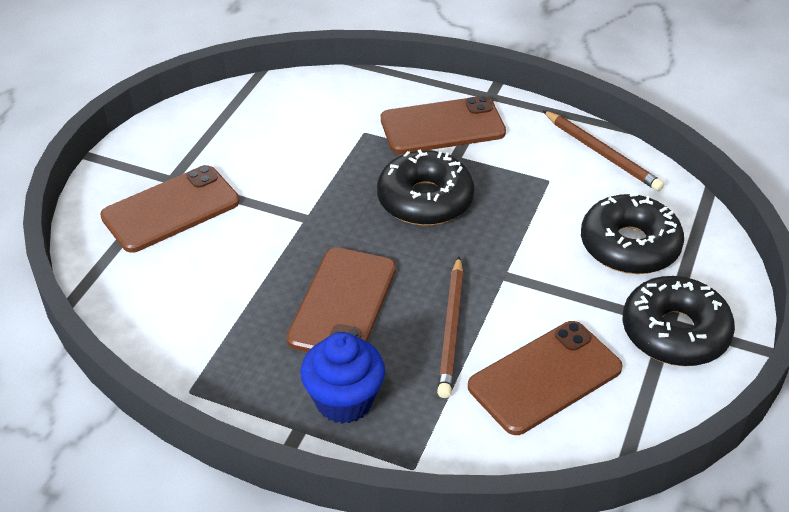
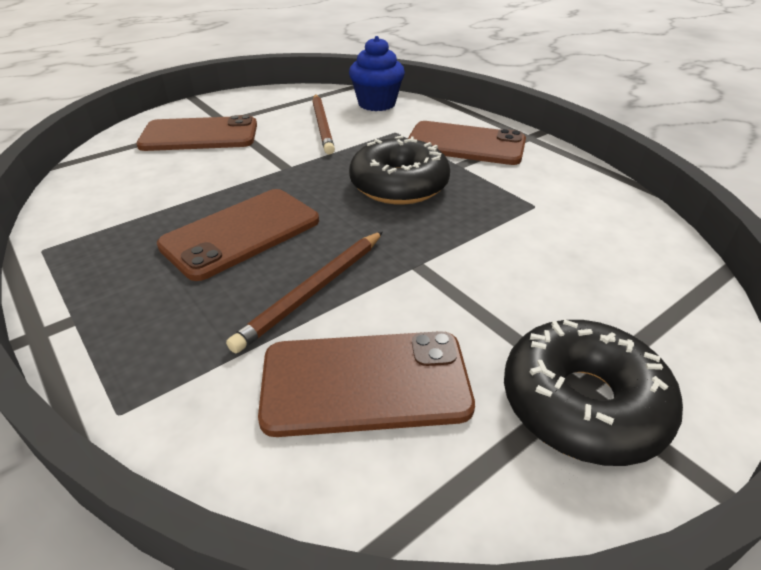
camera: 30 degrees right, 5 degrees down
(344, 401) = (142, 311): blue cupcake -> blue cupcake (376, 104)
(601, 153) = (611, 201): brown pencil -> brown pencil (322, 125)
(629, 246) = (585, 287): black donut -> none

